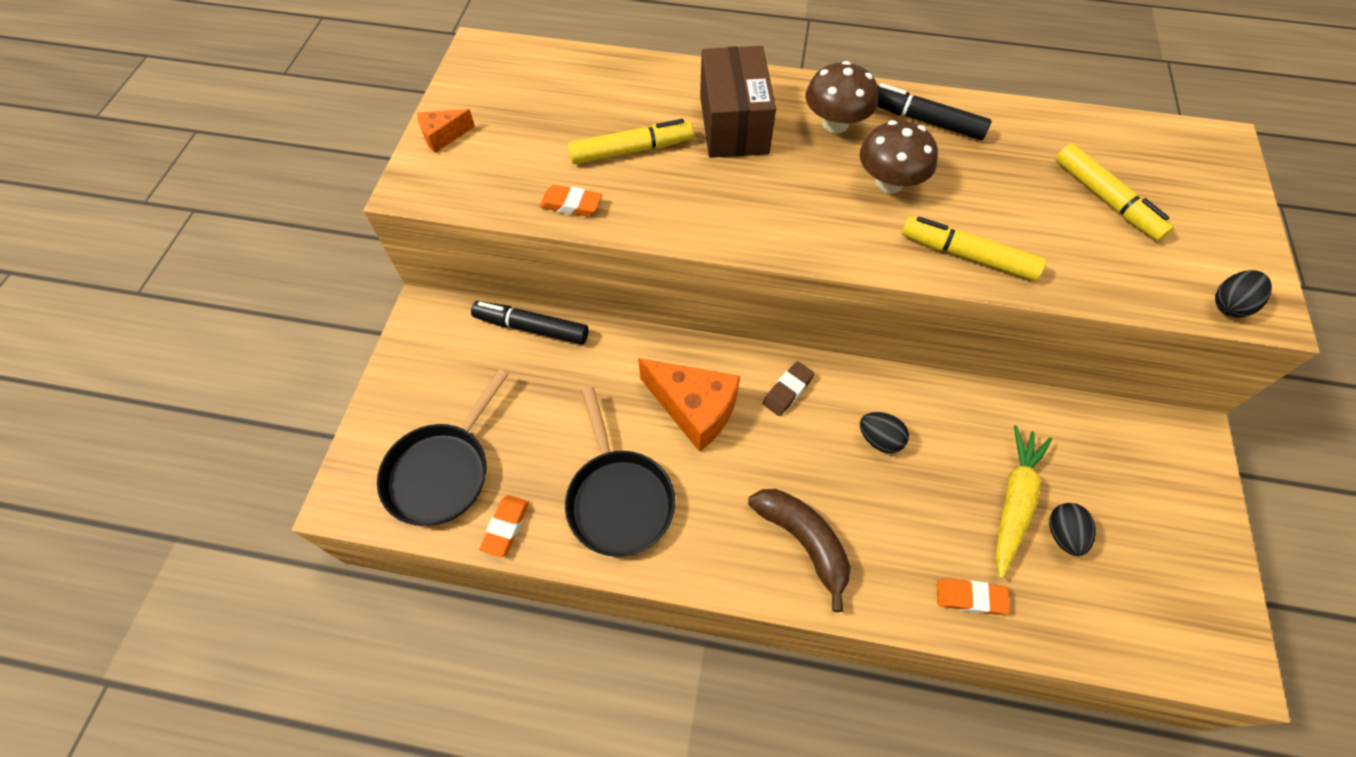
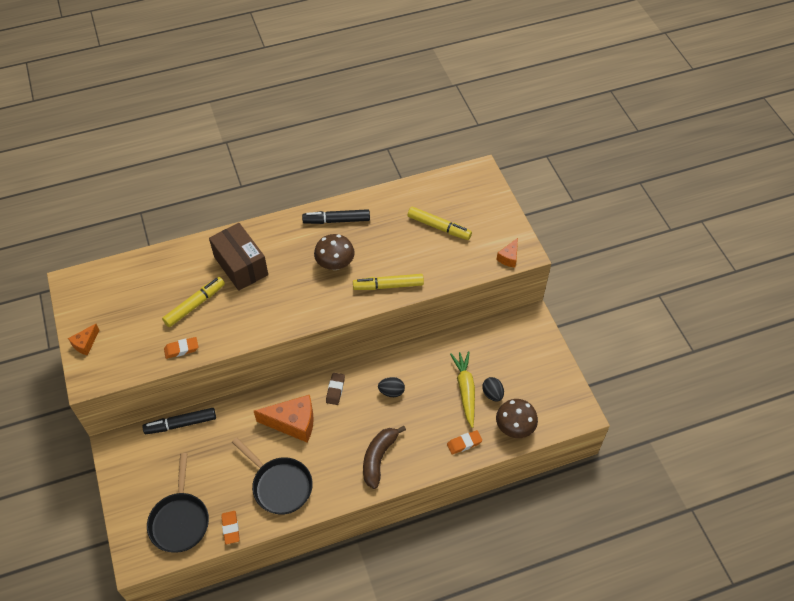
camera: 30 degrees left, 5 degrees down
(803, 541) = (378, 458): brown banana -> brown banana turned 90 degrees counterclockwise
(835, 124) = (293, 242): brown mushroom -> brown mushroom (514, 427)
(1229, 305) = (509, 257): black egg -> orange cheese

